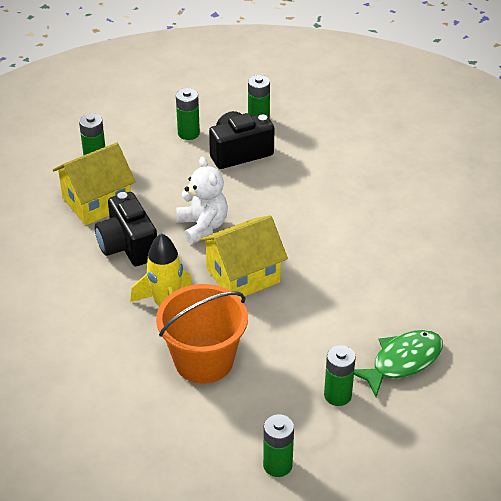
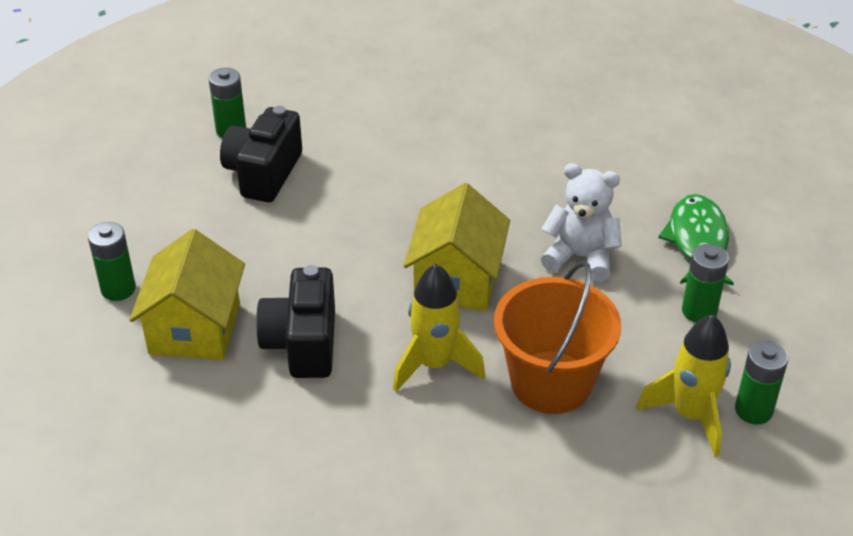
camera: 50 degrees left, 0 degrees up
(128, 246) = (302, 343): black camera -> black camera turned 75 degrees clockwise
(188, 133) = (180, 192): green battery -> none
(203, 227) = (345, 267): white teddy bear -> white teddy bear (580, 257)
(242, 437) = (690, 415): none -> yellow rocket

